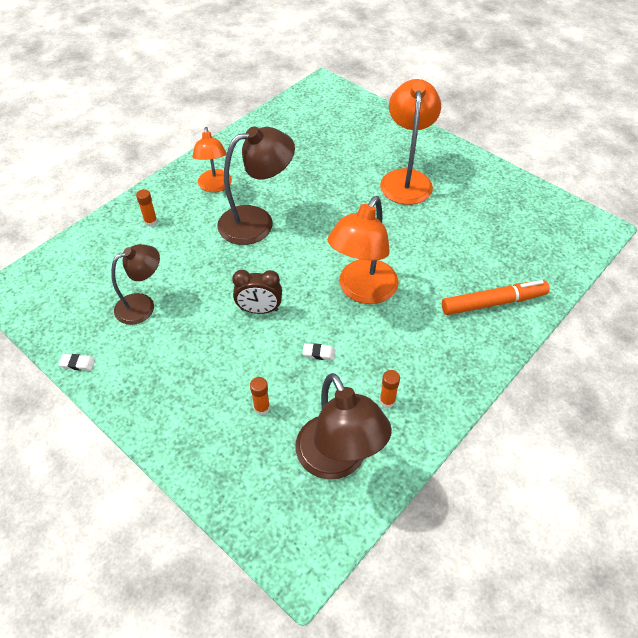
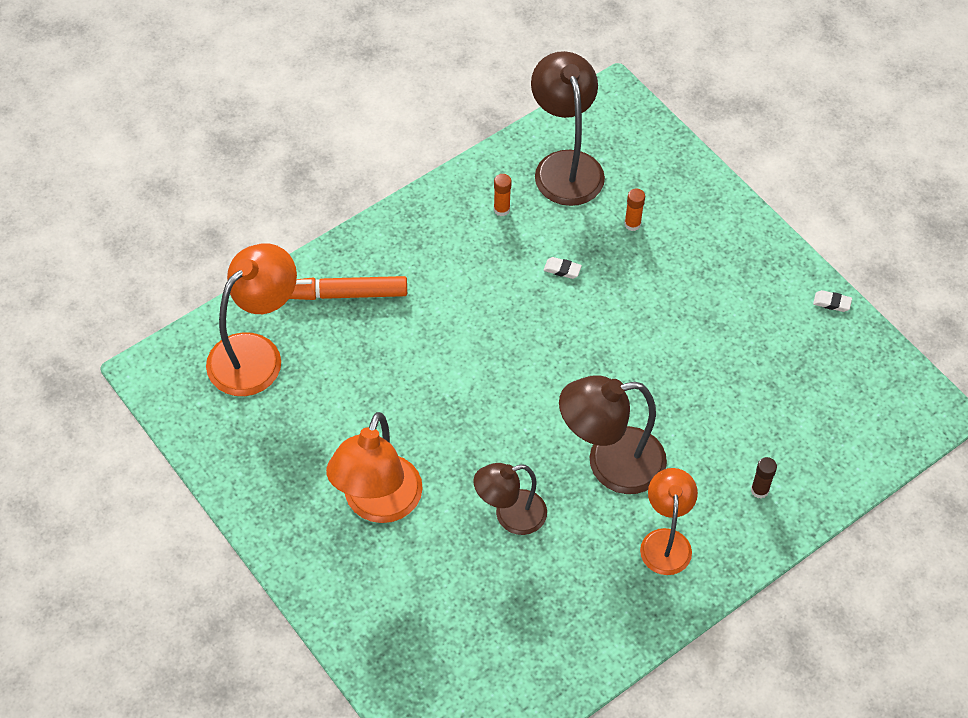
camera: 170 degrees left, 5 degrees up
(143, 305) = (763, 362): brown lamp -> brown lamp (510, 516)
(151, 222) = (759, 490): orange glue stick -> brown glue stick
(259, 310) = (622, 332): brown clock -> none
(362, 291) = (493, 335): orange lamp -> orange lamp (255, 353)

